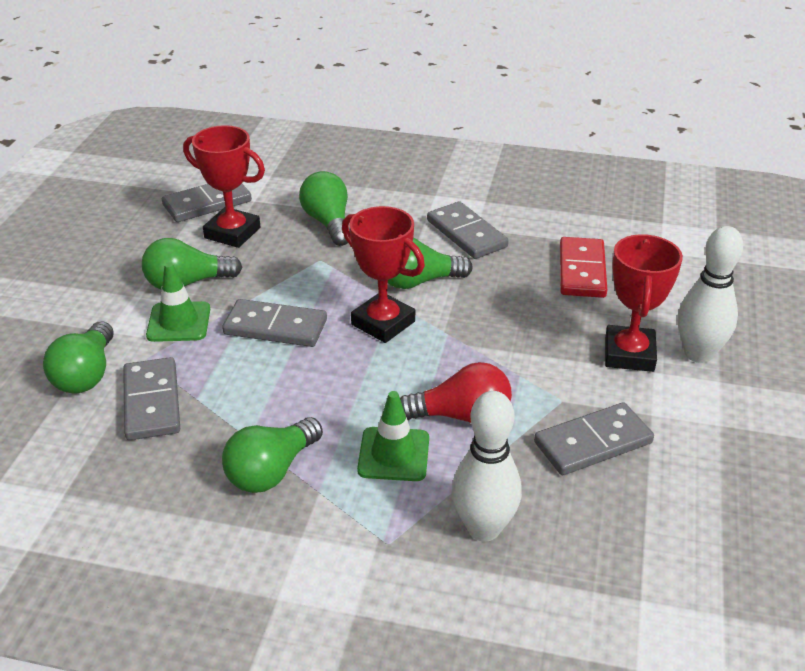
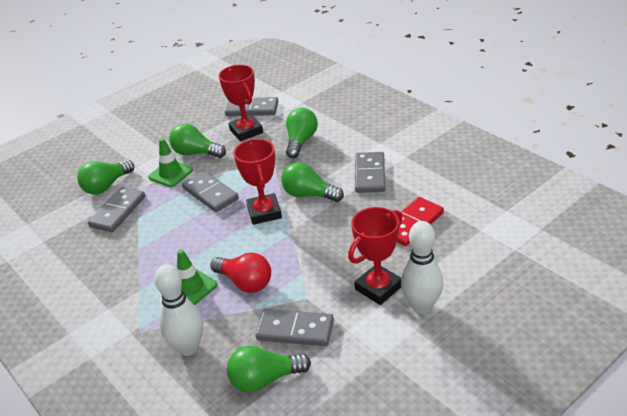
camera: 40 degrees right, 0 degrees up
(271, 471) = (129, 270): green light bulb -> green light bulb (265, 379)

